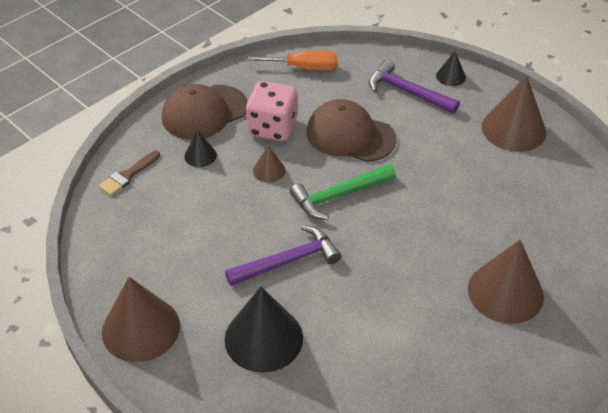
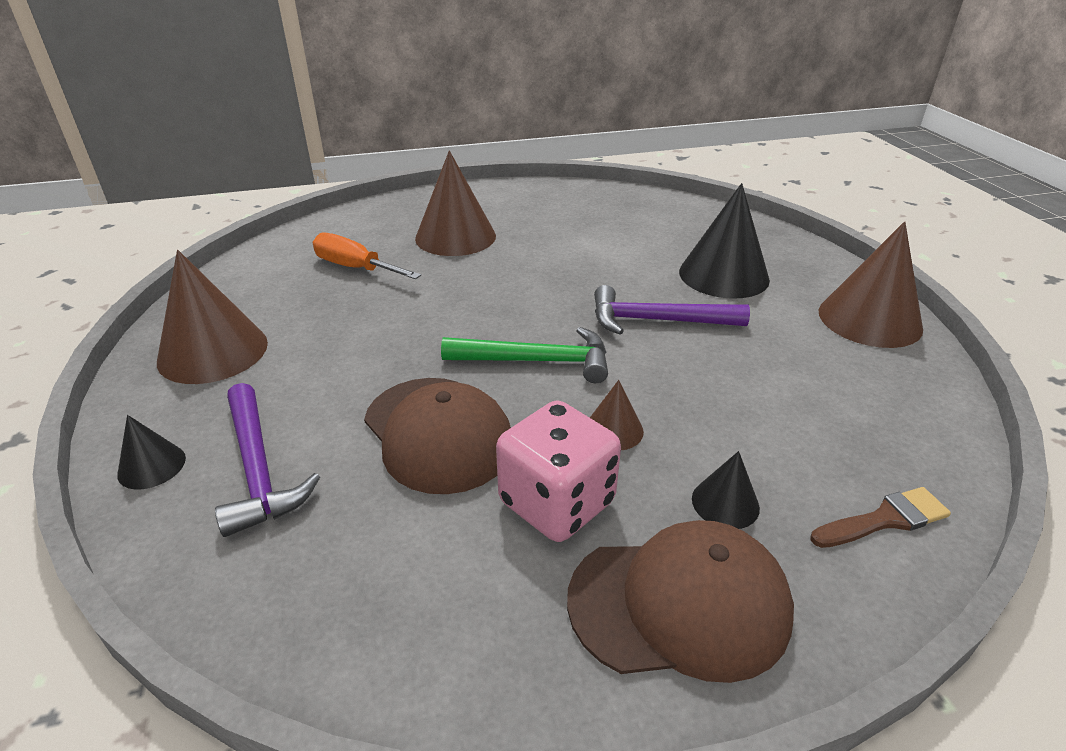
camera: 150 degrees left, 10 degrees down
(304, 68) = (373, 628): orange screwdriver -> orange screwdriver (355, 268)

